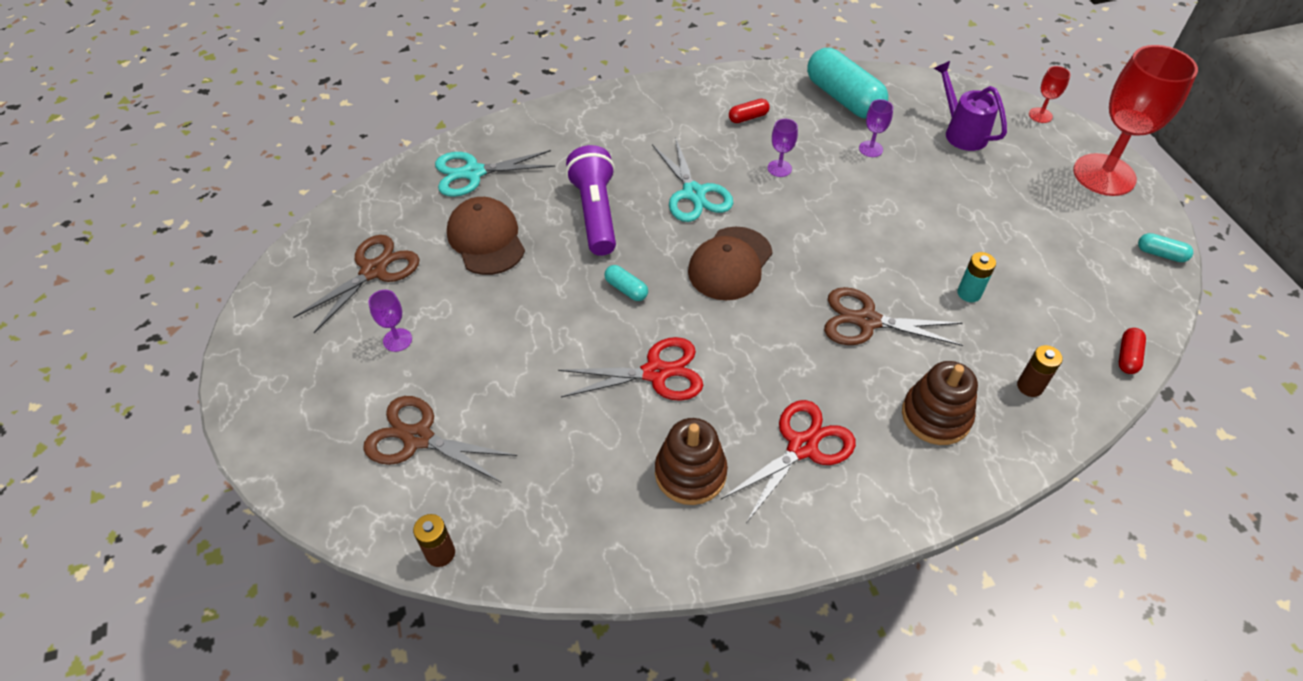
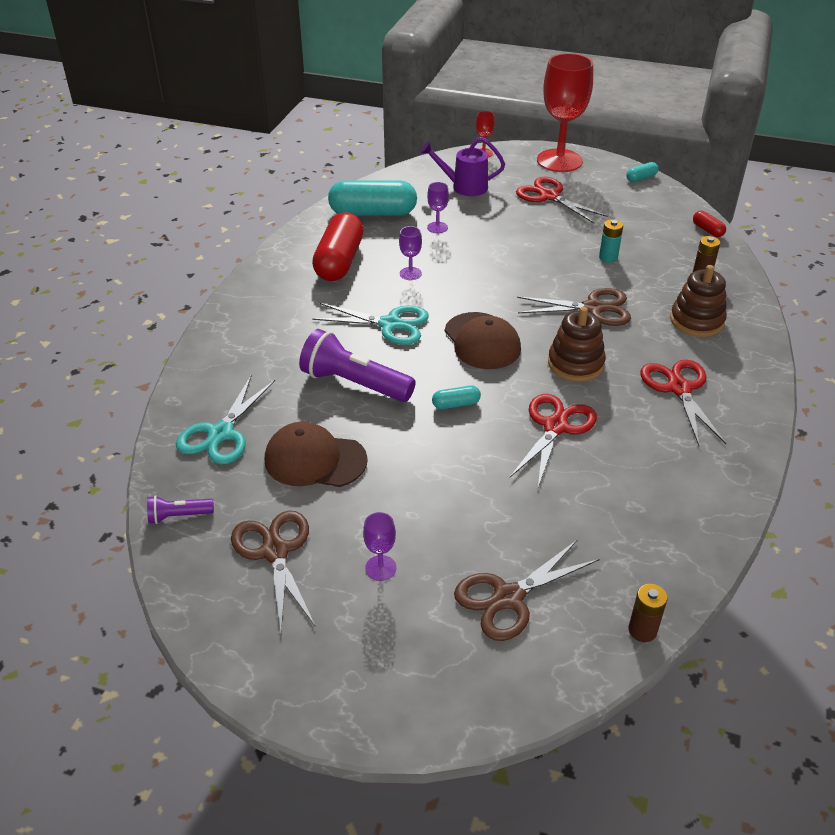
camera: 55 degrees left, 10 degrees down
(373, 201) = (179, 516): none -> purple flashlight
(690, 473) = (663, 452): brown stacking toy -> brown stacking toy (575, 364)
(748, 117) = (339, 261): red capsule -> red capsule, size x2.29
(866, 321) = (594, 308): brown scissors -> brown scissors turned 135 degrees counterclockwise
(1024, 198) = (549, 196): none -> red scissors

